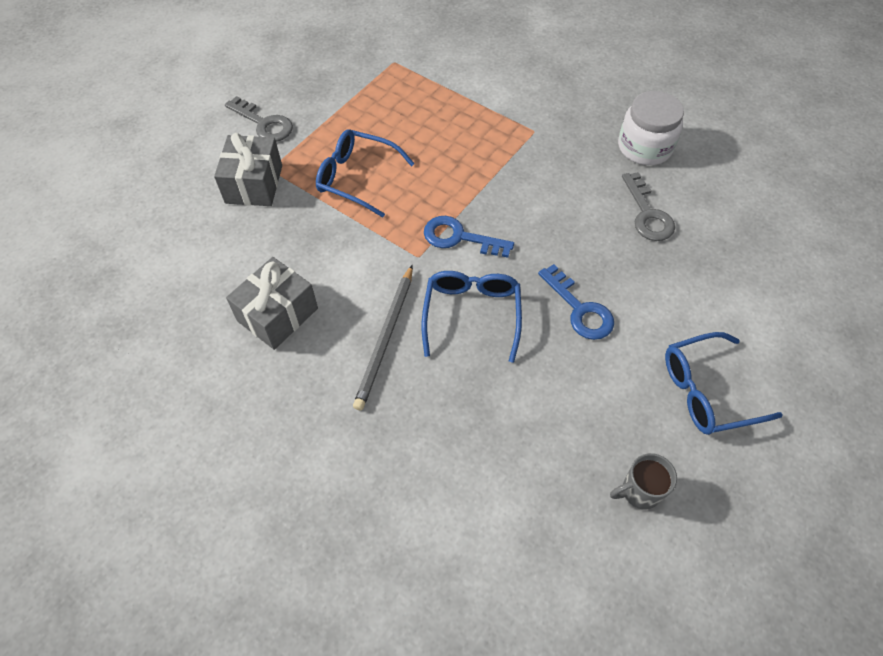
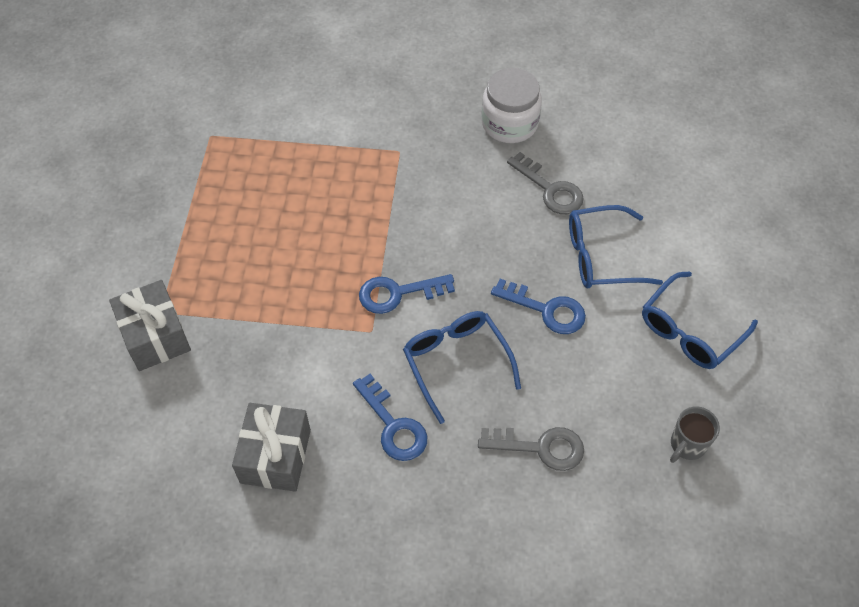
camera: 30 degrees left, 0 degrees up
(264, 123) = (118, 265): grey key -> grey key (540, 447)
(357, 178) = (258, 279): blue glasses -> blue glasses (601, 256)
(385, 338) = (393, 425): grey pencil -> blue key

